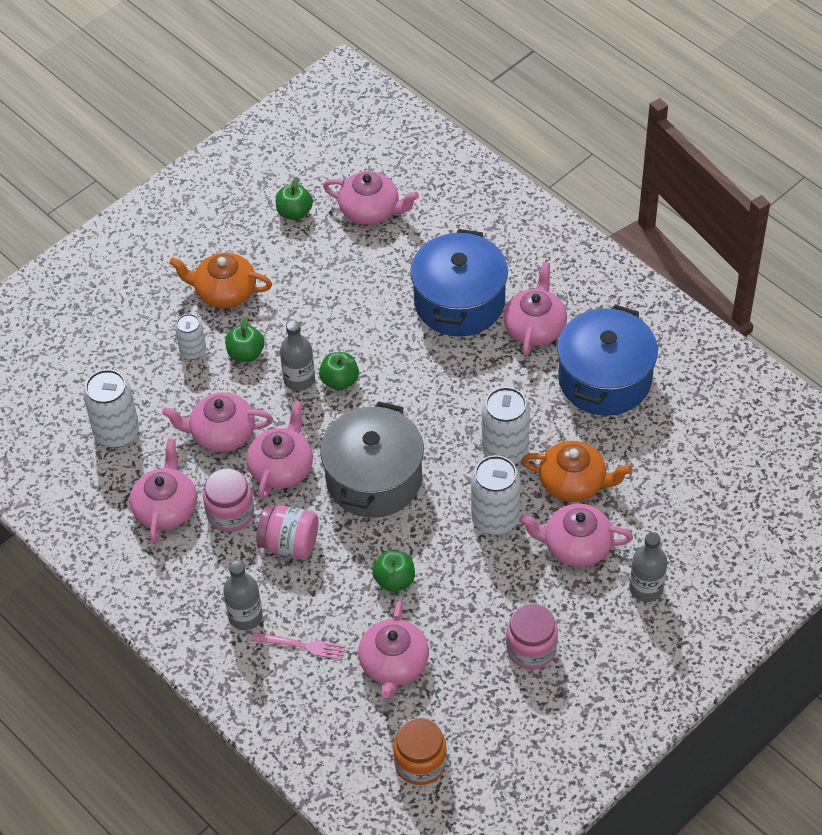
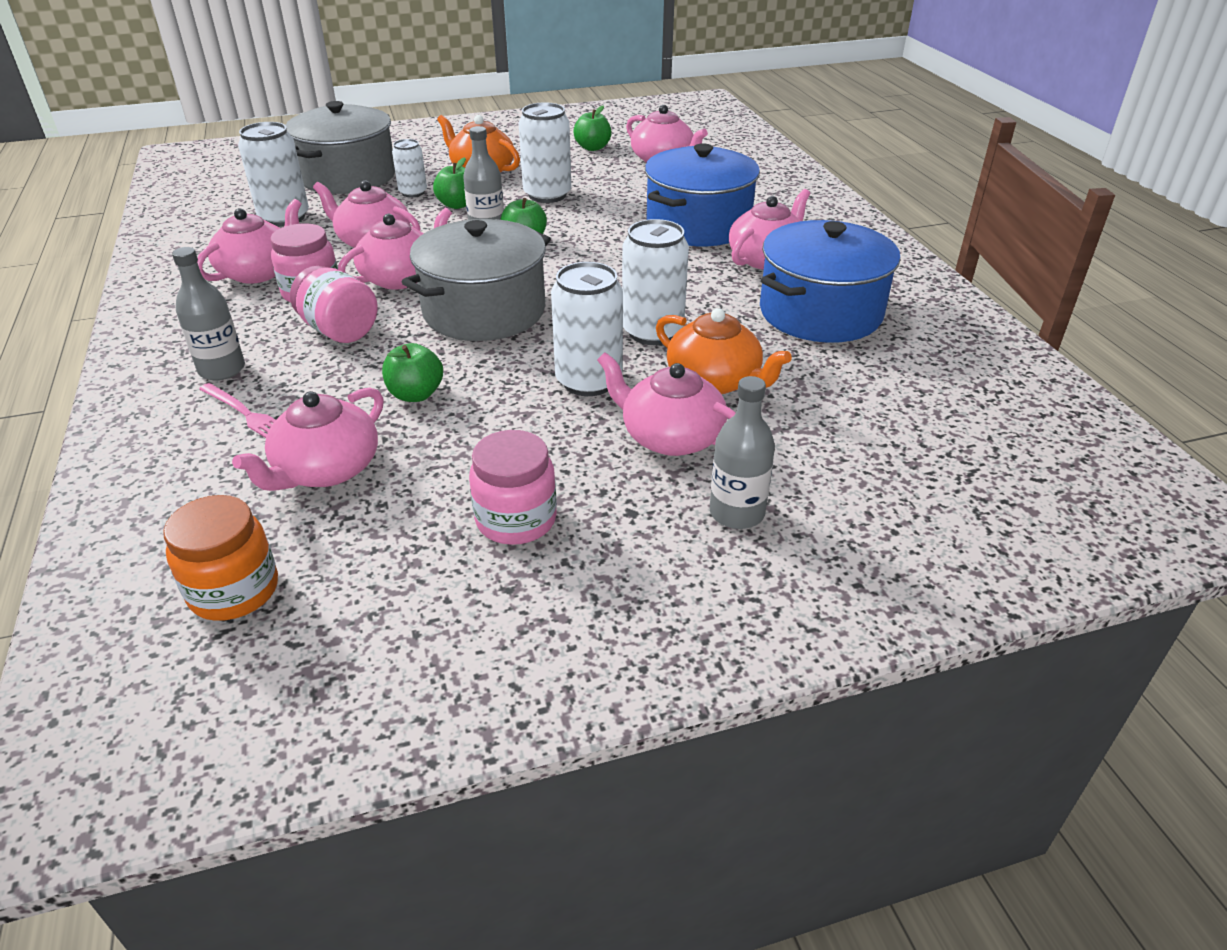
camera: 25 degrees right, 15 degrees down
(114, 350) = (348, 176): none -> grey pot
(309, 307) = (547, 195): none -> white can

